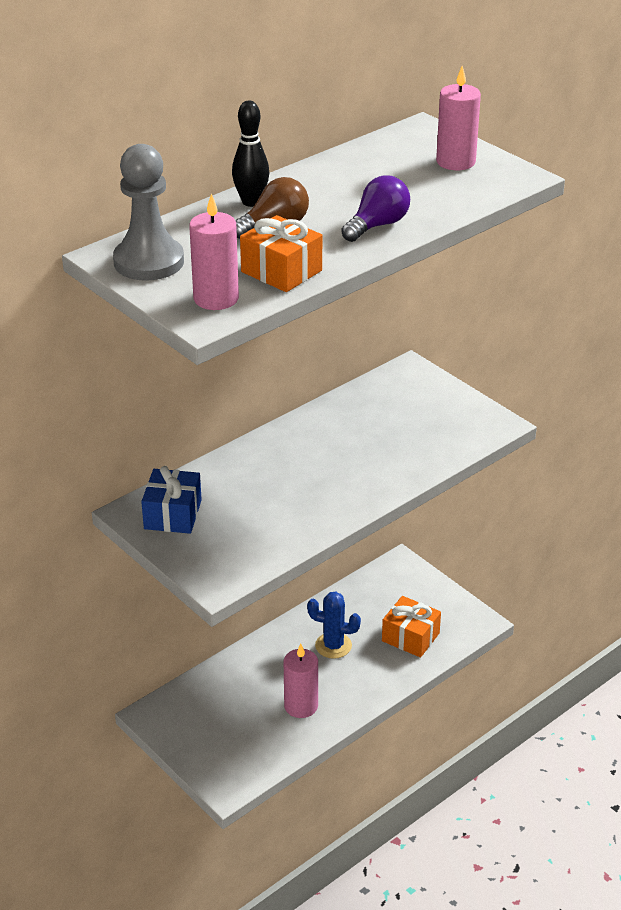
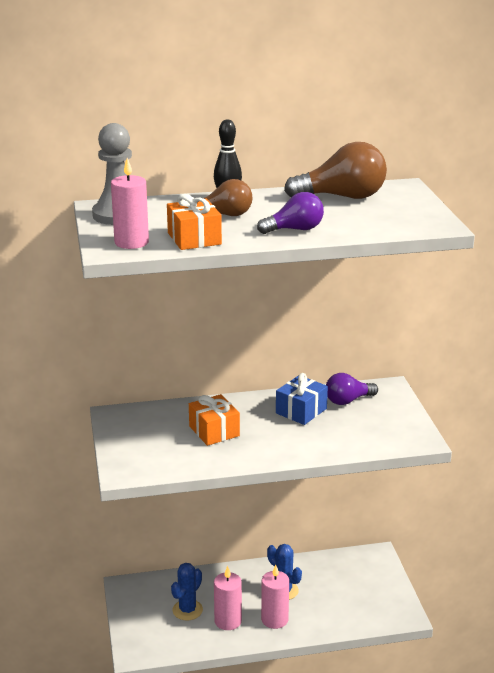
camera: 30 degrees right, 10 degrees down
(173, 514) = (137, 424): blue gift -> blue gift (301, 411)
(246, 712) = (187, 610): none -> blue cactus
(375, 163) = (342, 197): none -> brown light bulb
(381, 401) = (347, 400): none -> purple light bulb
(410, 637) = (344, 606): orange gift -> orange gift (214, 431)
(455, 162) = (402, 208): pink candle -> pink candle (274, 619)

